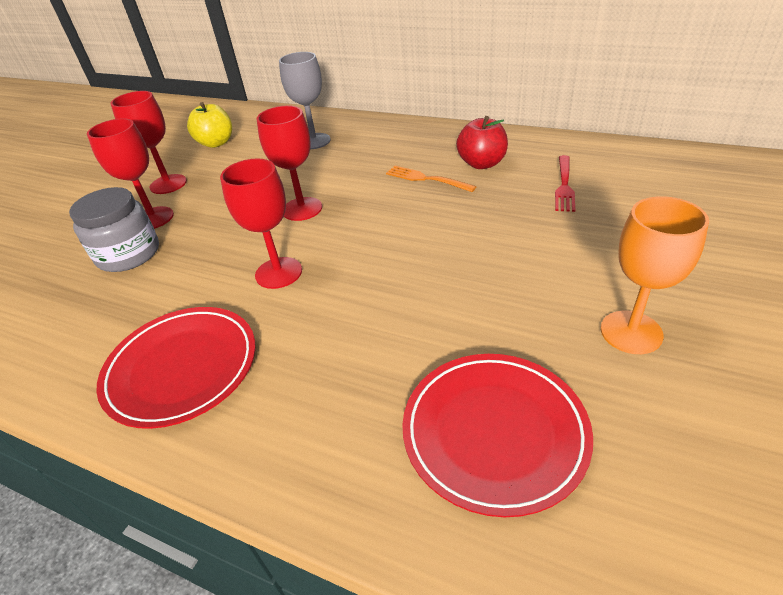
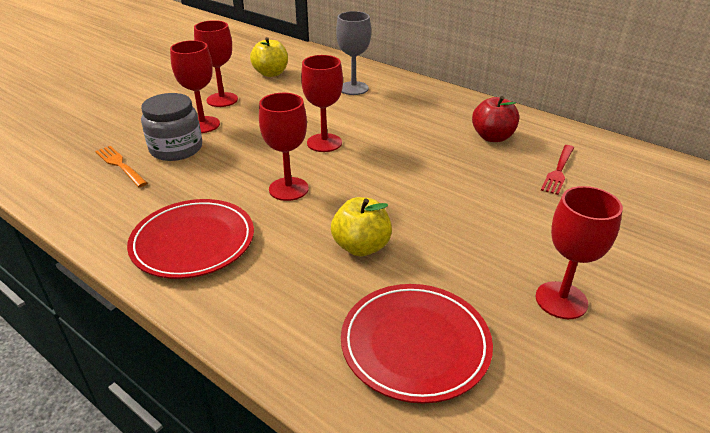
camera: 10 degrees right, 5 degrees down
(387, 323) = (361, 247): none -> yellow apple
(426, 179) = (438, 140): orange fork -> orange fork (120, 165)
(631, 332) = (561, 300): orange goblet -> red goblet

